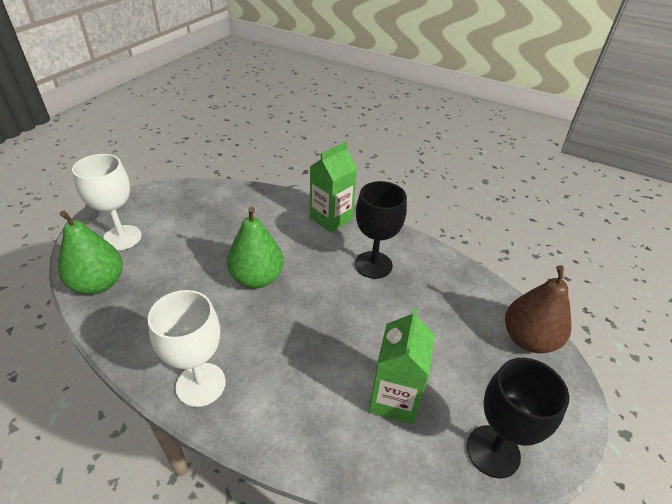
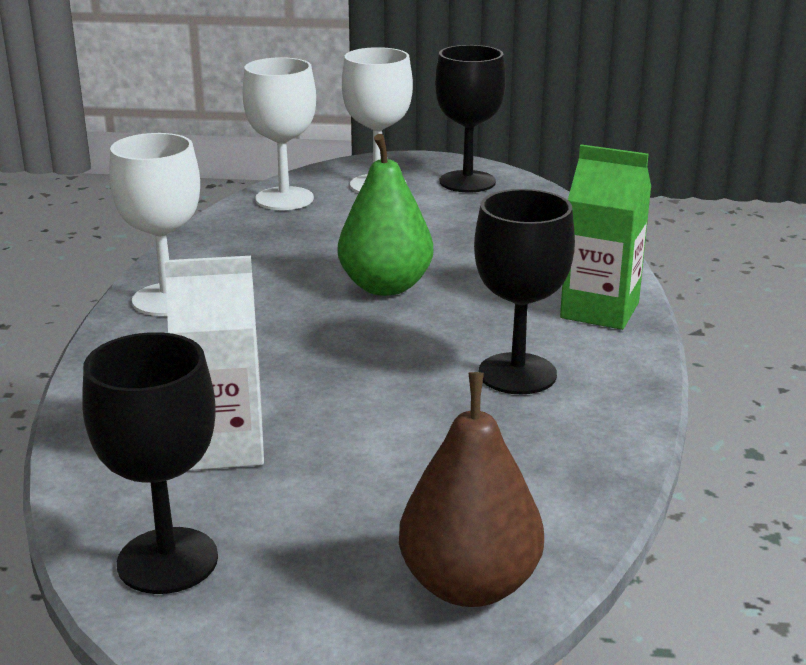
camera: 70 degrees right, 15 degrees down
(98, 284) = (284, 199): green pear -> white goblet
(154, 204) = (467, 182): none -> black goblet
(394, 399) = (223, 446): green carton -> white carton

